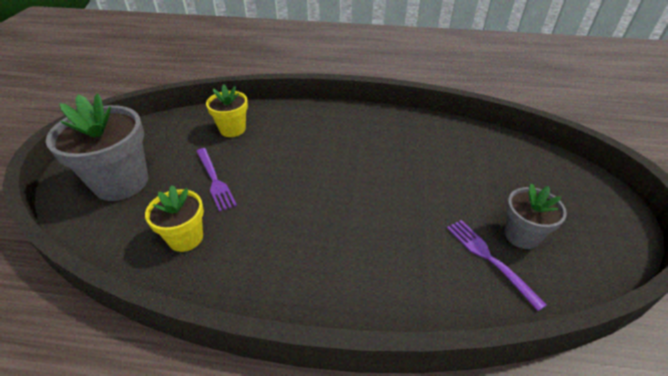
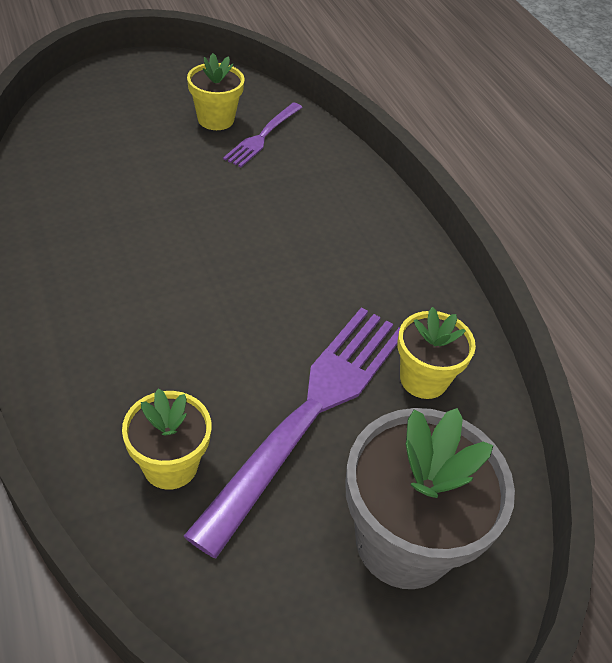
camera: 125 degrees left, 5 degrees up
(215, 180) = (311, 410): purple fork -> purple fork, size x1.98
(521, 235) = (215, 119): grey flower pot -> yellow flower pot

